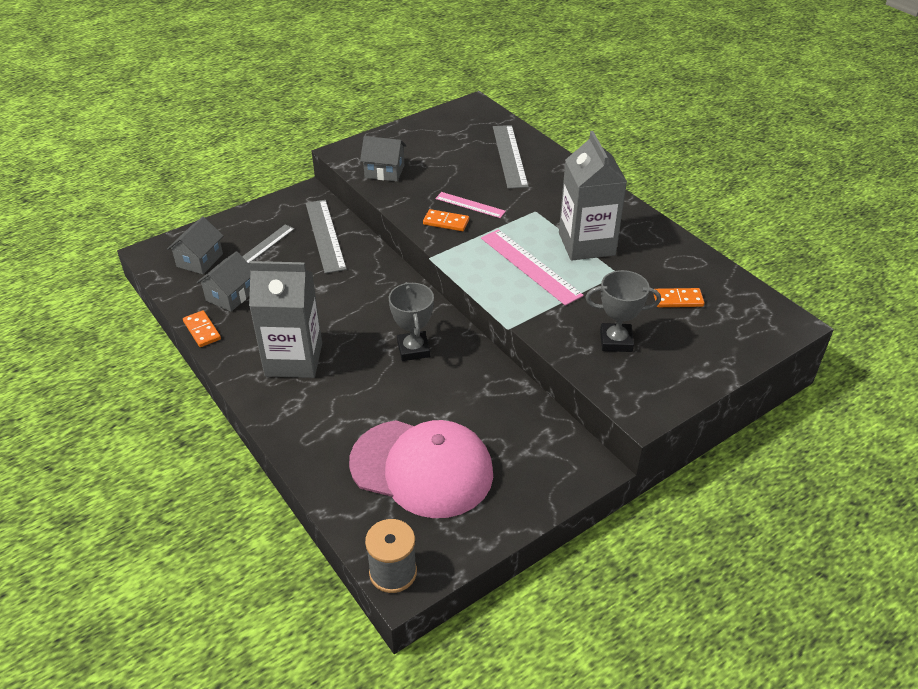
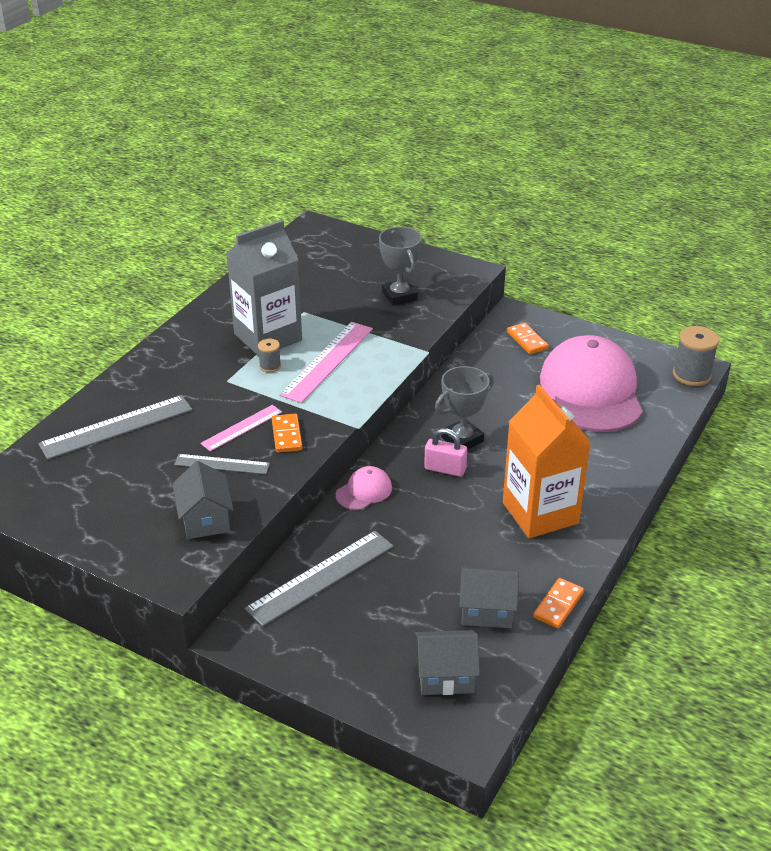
camera: 115 degrees left, 5 degrees down
(266, 245) = (373, 625): grey ruler -> grey ruler (222, 464)
(293, 359) = (540, 513): grey carton -> orange carton
(384, 326) = (445, 469): none -> pink padlock
(392, 277) = (364, 491): none -> pink cap
(470, 205) = (242, 428): pink ruler -> pink ruler turned 45 degrees clockwise
(542, 235) = (270, 366): none -> grey spool
(678, 300) = (321, 276): orange domino -> orange domino (527, 340)

